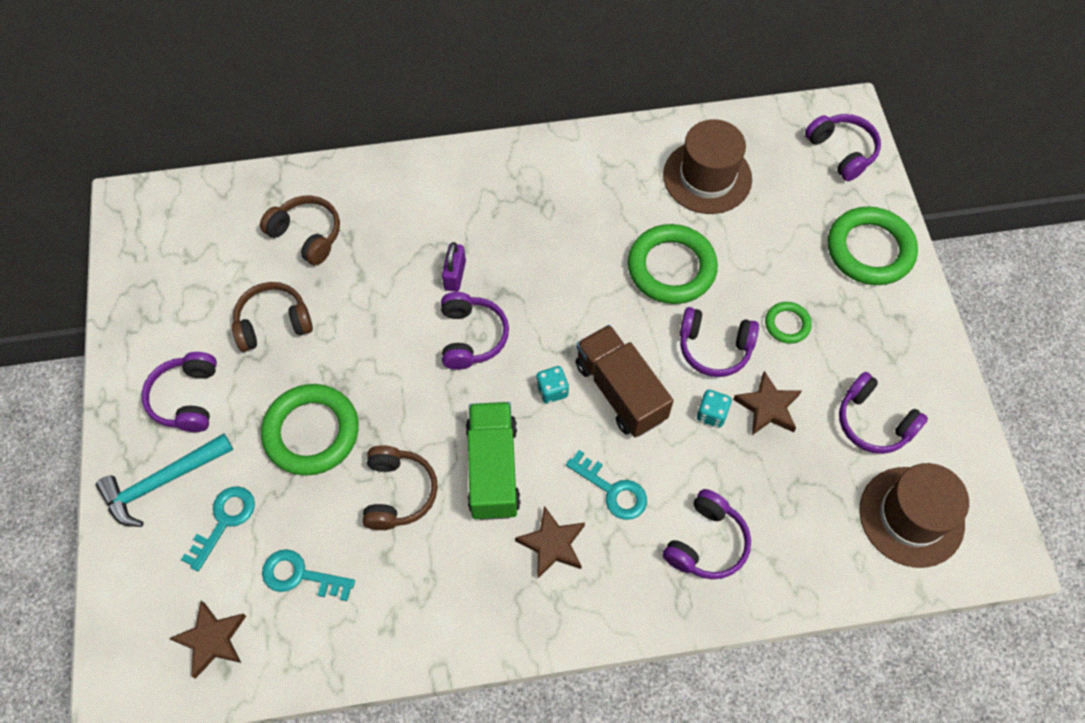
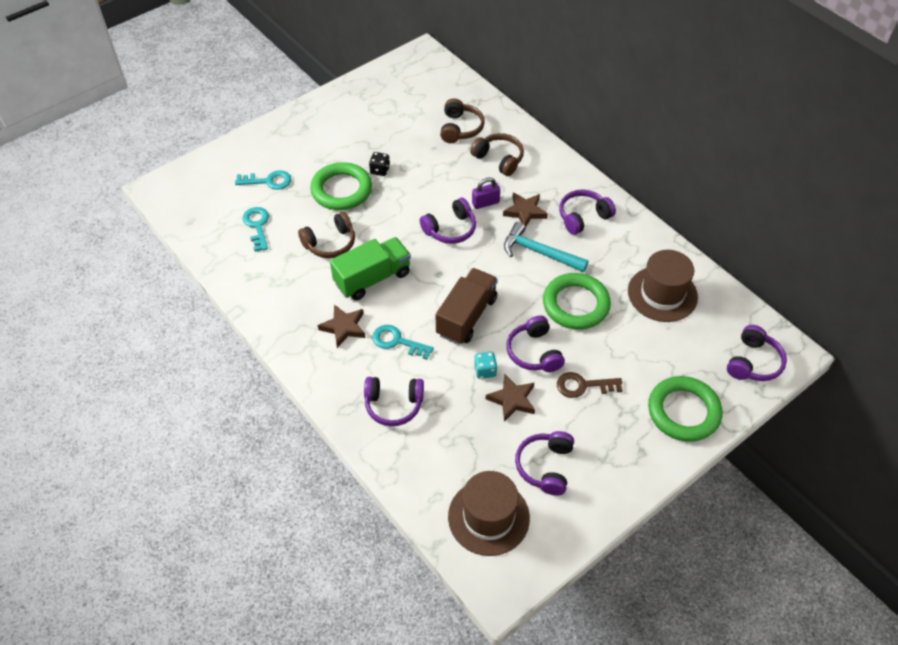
camera: 60 degrees right, 10 degrees down
(162, 482) = (274, 147): turquoise hammer -> turquoise hammer (539, 252)
(187, 398) = (327, 132): purple headphones -> purple headphones (583, 217)
(212, 639) = (202, 209): brown star -> brown star (525, 212)
(273, 323) = (395, 142): brown headphones -> brown headphones (499, 159)
(310, 367) = (380, 170): none -> black dice
(552, 390) = (443, 283): turquoise dice -> none
(612, 490) = (397, 341): turquoise key -> turquoise key turned 105 degrees clockwise
(787, 324) = (583, 386): green ring -> brown key

